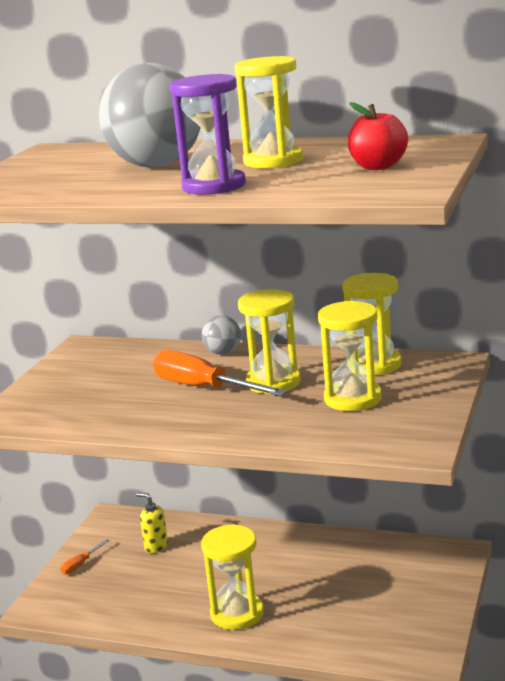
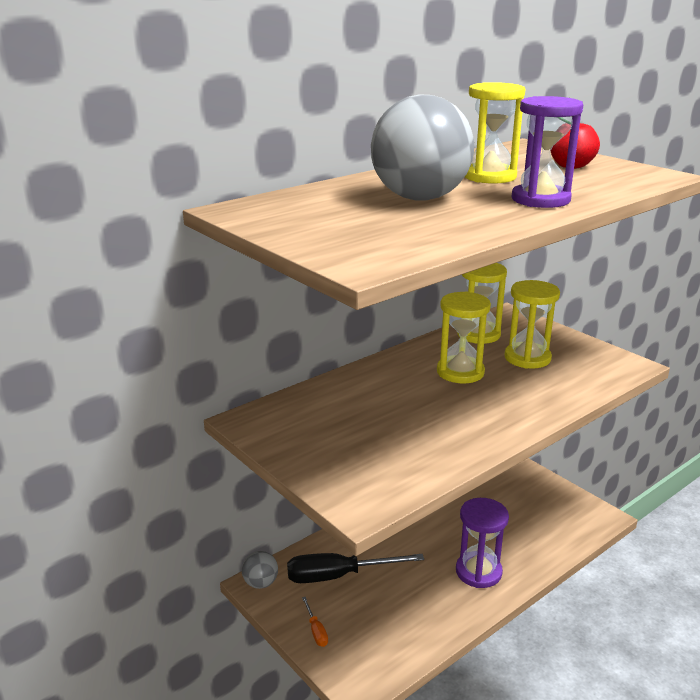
camera: 60 degrees left, 5 degrees up
(156, 546) = (338, 576): yellow soap dispenser -> black screwdriver
(203, 388) = (432, 398): orange screwdriver -> none
(223, 353) = (372, 371): grey ball -> grey ball (260, 583)
(237, 614) = (478, 572): yellow hourglass -> purple hourglass

